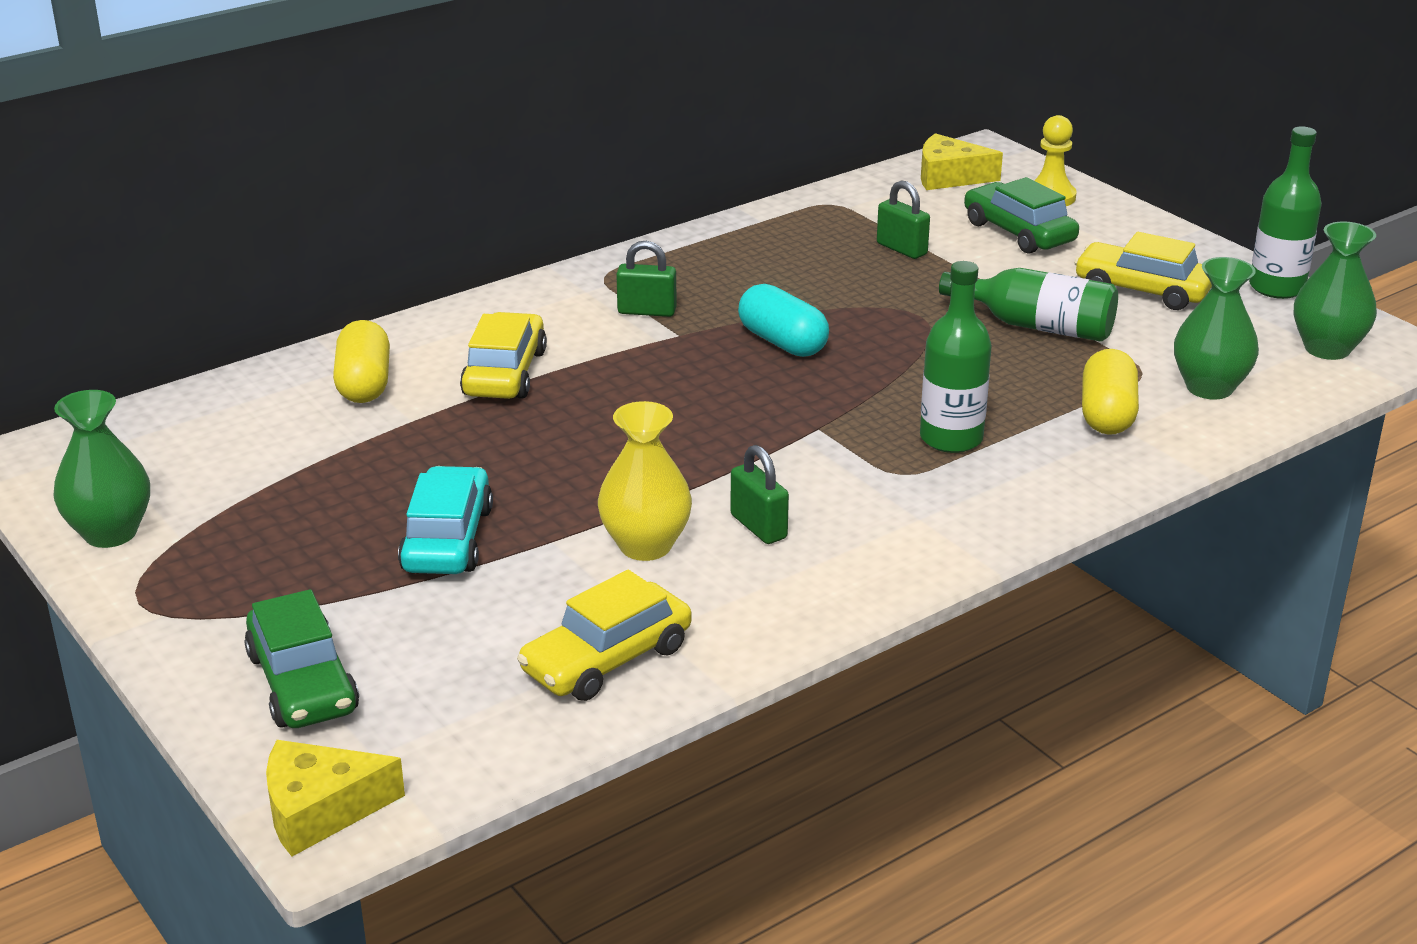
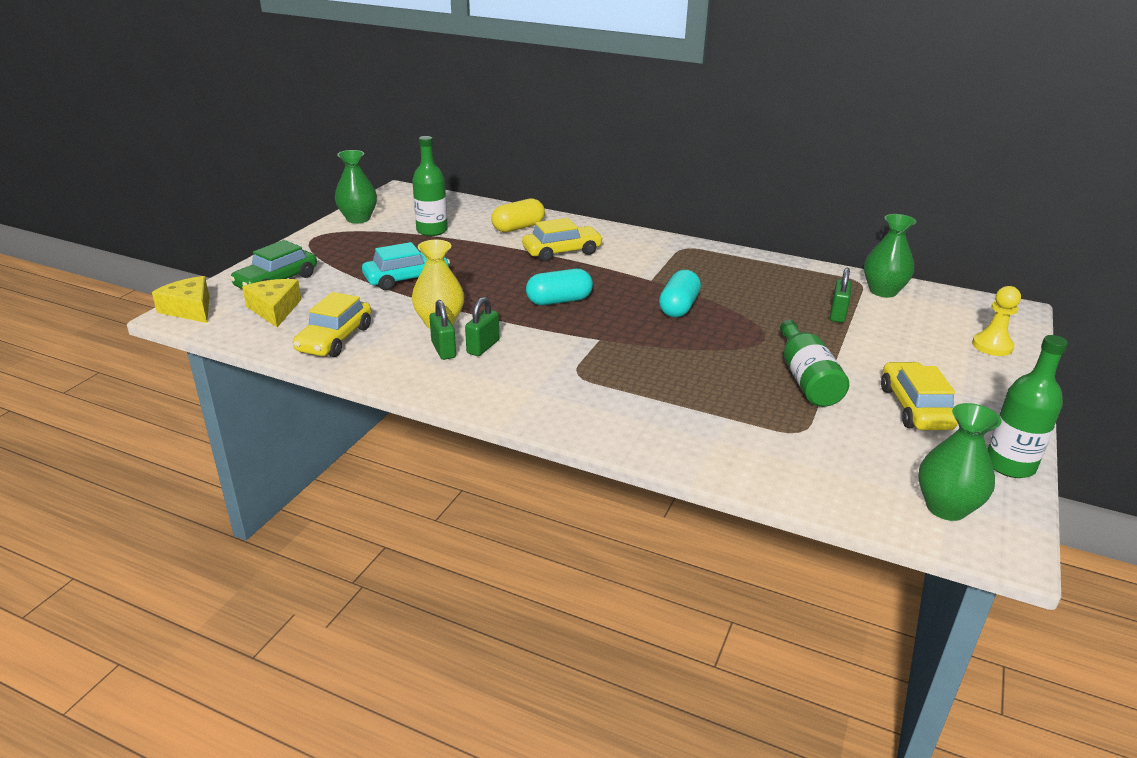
camera: 60 degrees right, 0 degrees up
(607, 659) = (335, 339): yellow car -> yellow car turned 90 degrees counterclockwise
(647, 311) = (663, 266): green padlock -> green padlock (443, 350)
(673, 425) = (559, 301): none -> turquoise capsule
(949, 177) = (957, 307): yellow cheese -> yellow cheese (275, 309)
(951, 438) = (633, 381): green bottle -> green bottle (432, 230)
(1018, 232) = (922, 346): green car -> none
(1107, 414) = (726, 429): yellow capsule -> none
(1209, 388) = (813, 463): green vase -> green vase (883, 291)

